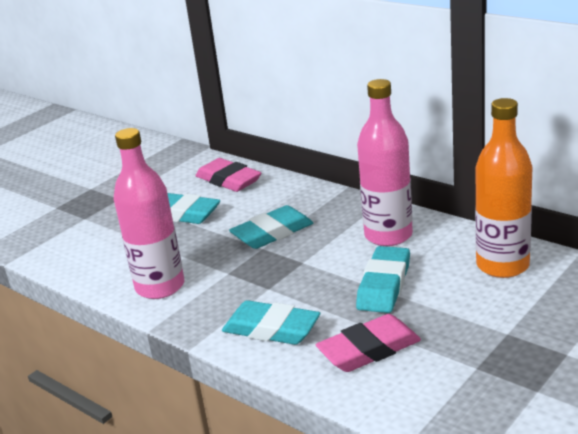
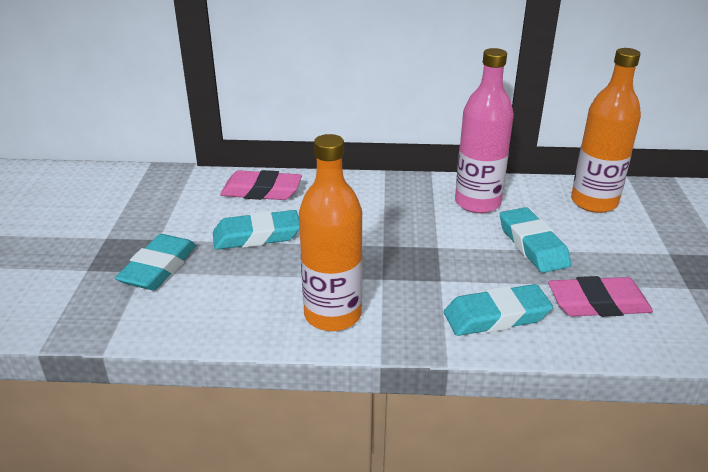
camera: 40 degrees left, 5 degrees up
(160, 287) = (332, 315): pink bottle -> orange bottle
(272, 233) = (374, 229): turquoise eraser -> turquoise eraser (158, 268)
(369, 349) = (598, 303): pink eraser -> pink eraser turned 60 degrees clockwise

